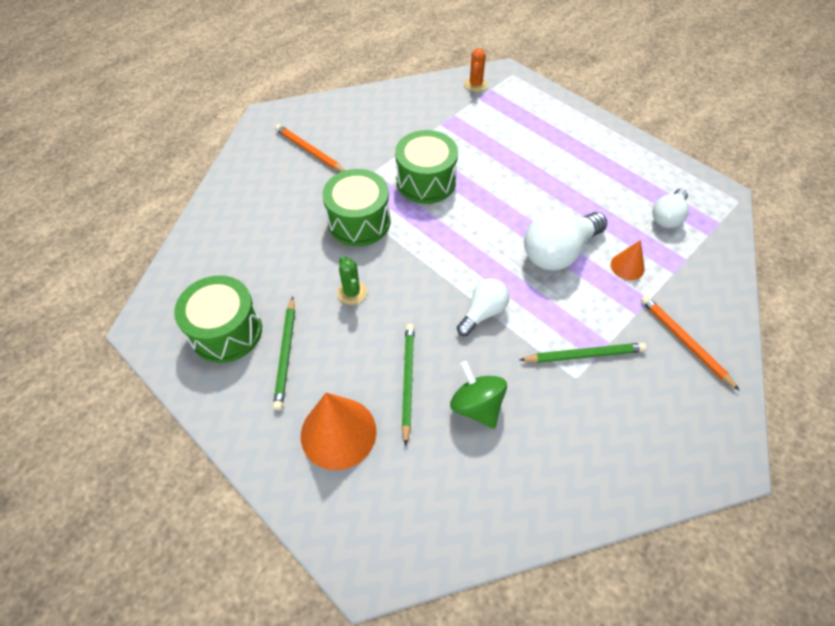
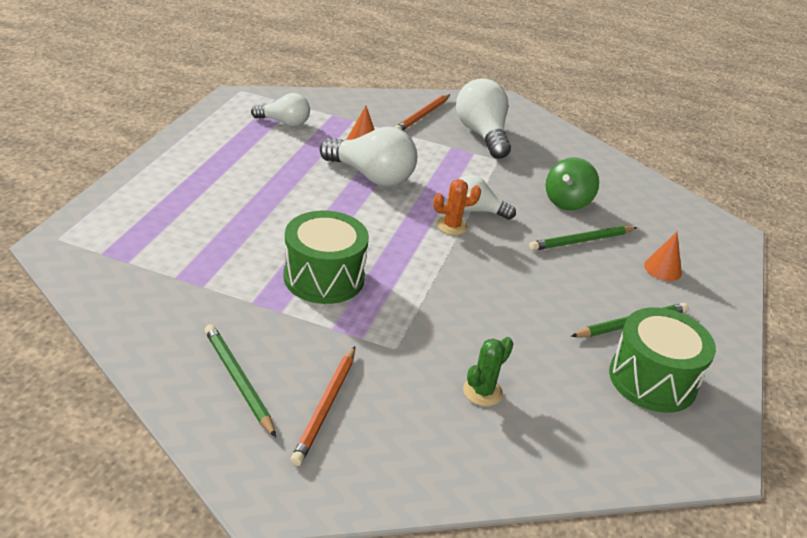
camera: 120 degrees left, 20 degrees down
(338, 433) = (662, 269): orange cone -> orange cone, size x0.52
(352, 292) = (524, 298): green cactus -> green cactus (482, 392)
(359, 222) = (425, 318): green drum -> none
(475, 84) = (95, 268): orange cactus -> orange cactus (452, 226)
(584, 355) = (474, 157): green pencil -> green pencil (238, 381)
(634, 387) = (482, 135): none -> white light bulb

